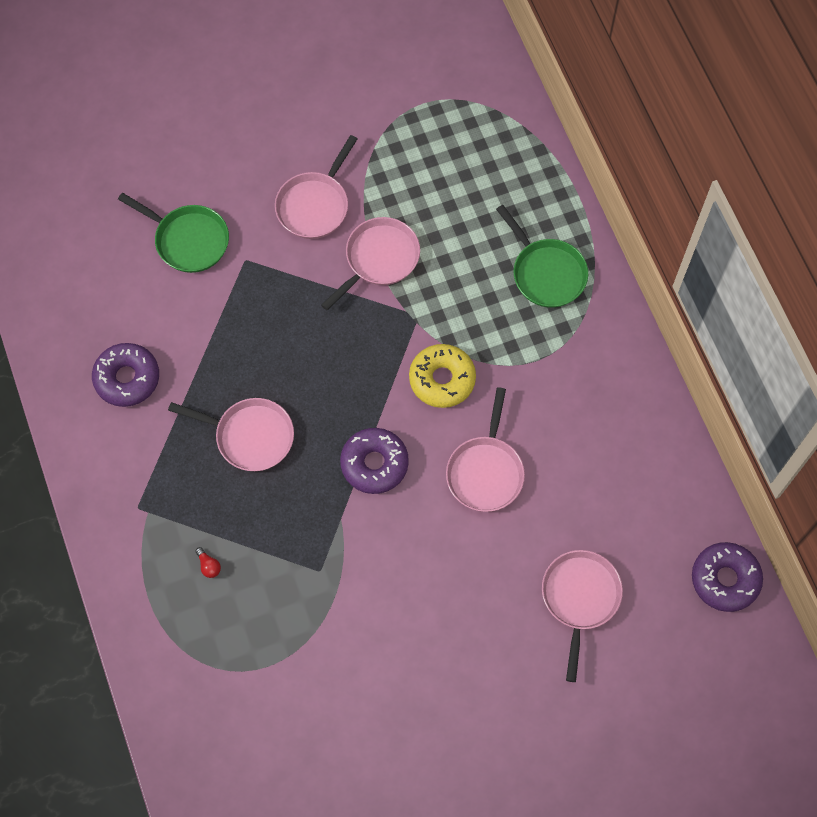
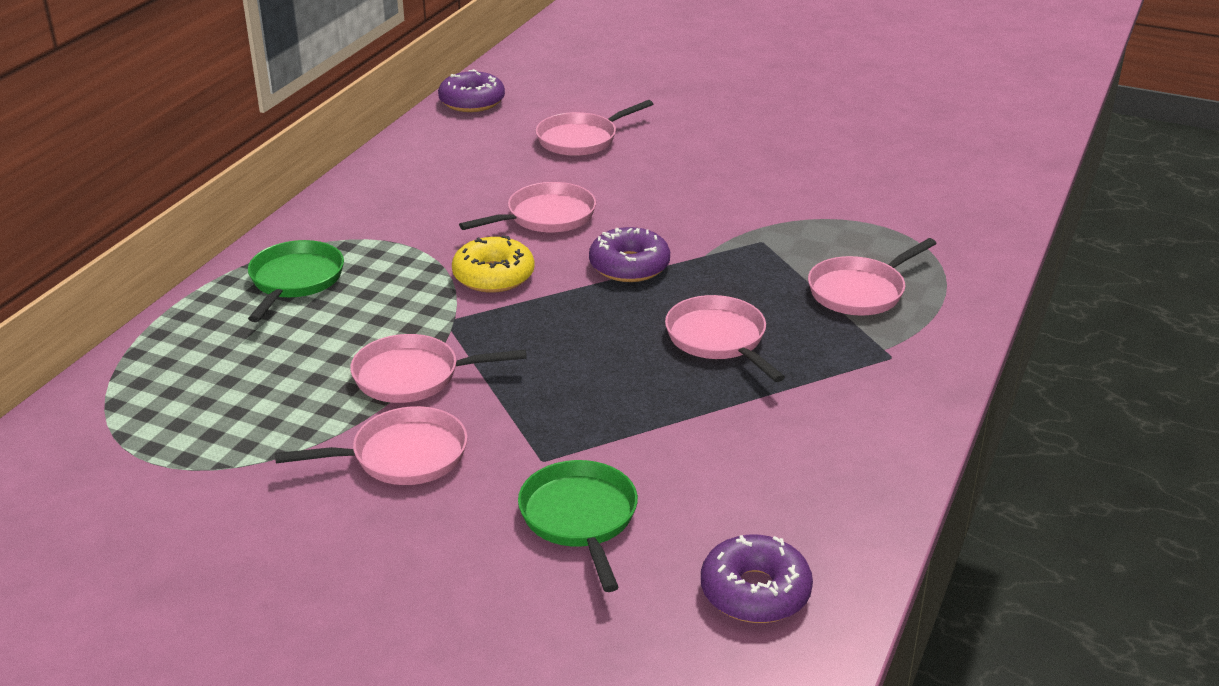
camera: 135 degrees left, 35 degrees down
(127, 378) = (797, 448): purple donut -> purple donut (755, 592)
(209, 566) = (860, 291): red light bulb -> pink pan

